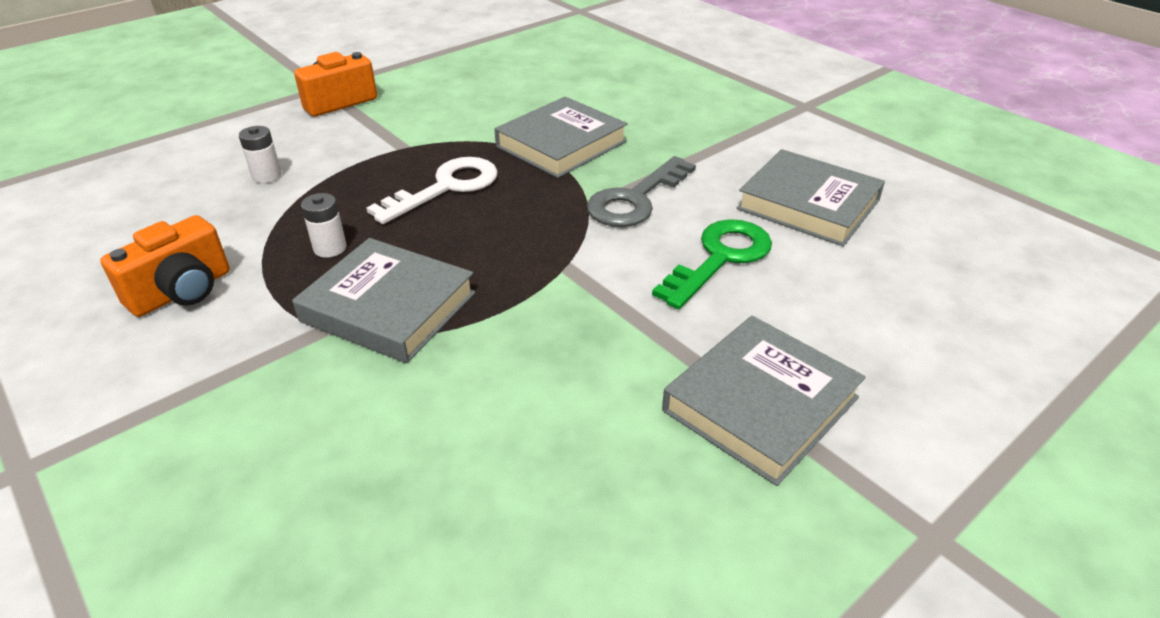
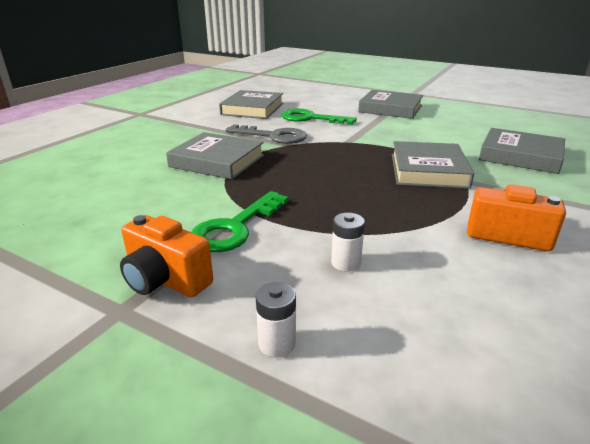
camera: 110 degrees left, 10 degrees down
(330, 248) = (404, 200): white battery -> white battery (277, 343)
(339, 468) = (520, 156): none -> grey book
(384, 135) = (235, 227): none -> green key
(446, 187) = (300, 183): white key -> none

